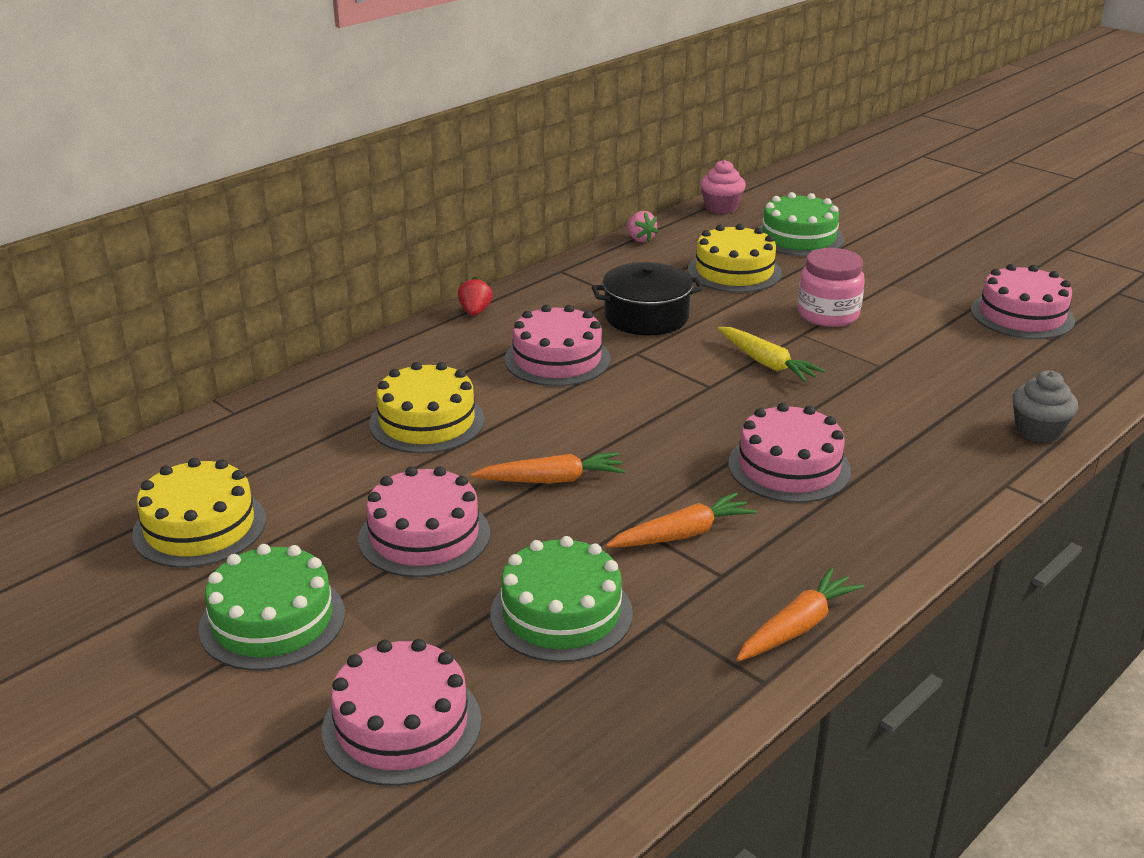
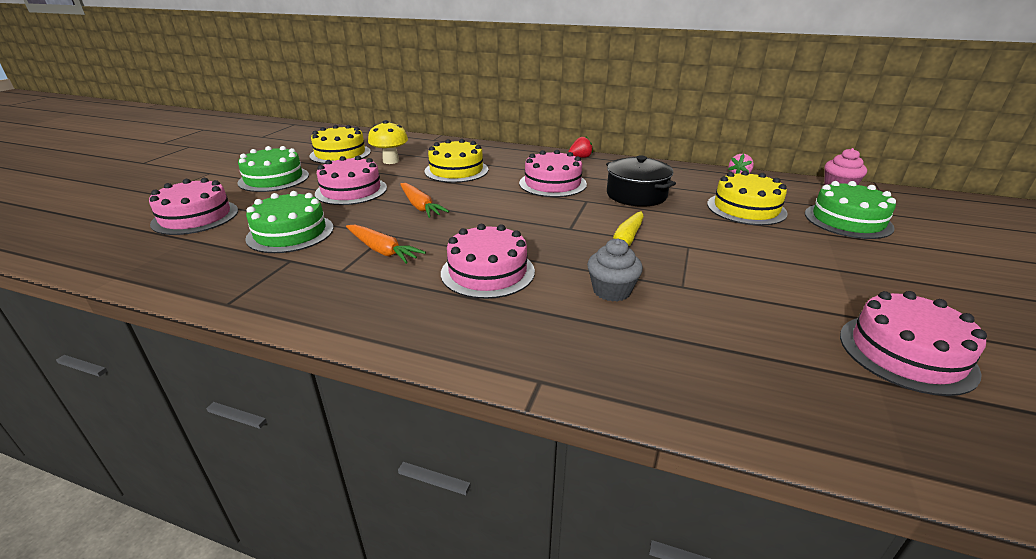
camera: 65 degrees right, 0 degrees up
(310, 476) = (391, 161): none -> yellow mushroom
(797, 627) = (288, 306): orange carrot -> none
(828, 314) = (736, 251): pink jar -> none
(1038, 431) = (663, 392): grey cupcake -> grey cupcake (611, 291)

